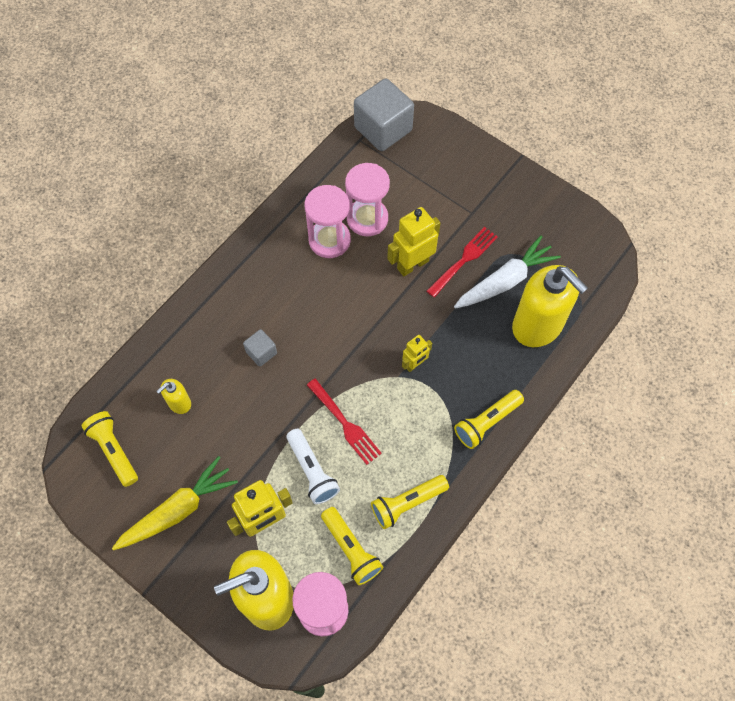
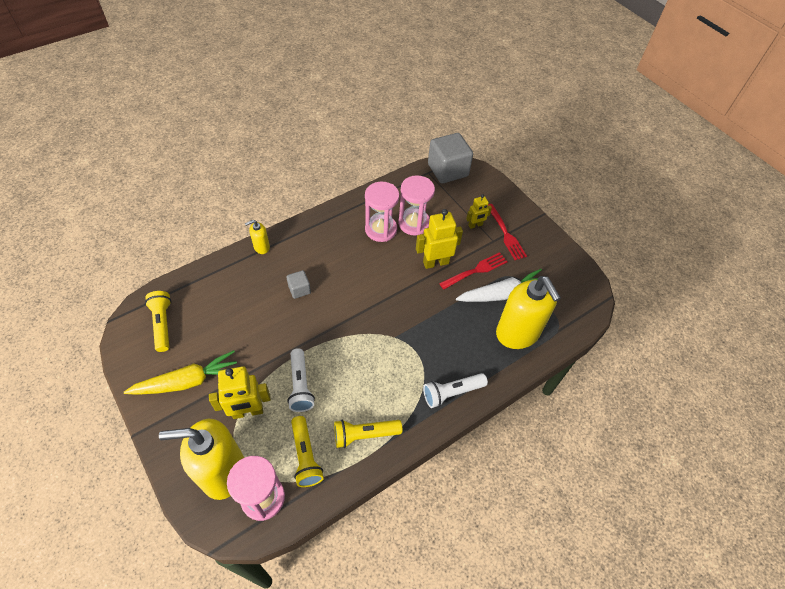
camera: 15 degrees right, 10 degrees down
(179, 403) = (224, 306): yellow soap dispenser -> yellow soap dispenser (261, 247)
(345, 424) = (340, 359): red fork -> red fork (505, 234)
(414, 364) = (411, 332): yellow robot -> yellow robot (475, 225)
(487, 422) = (452, 393): yellow flashlight -> white flashlight

